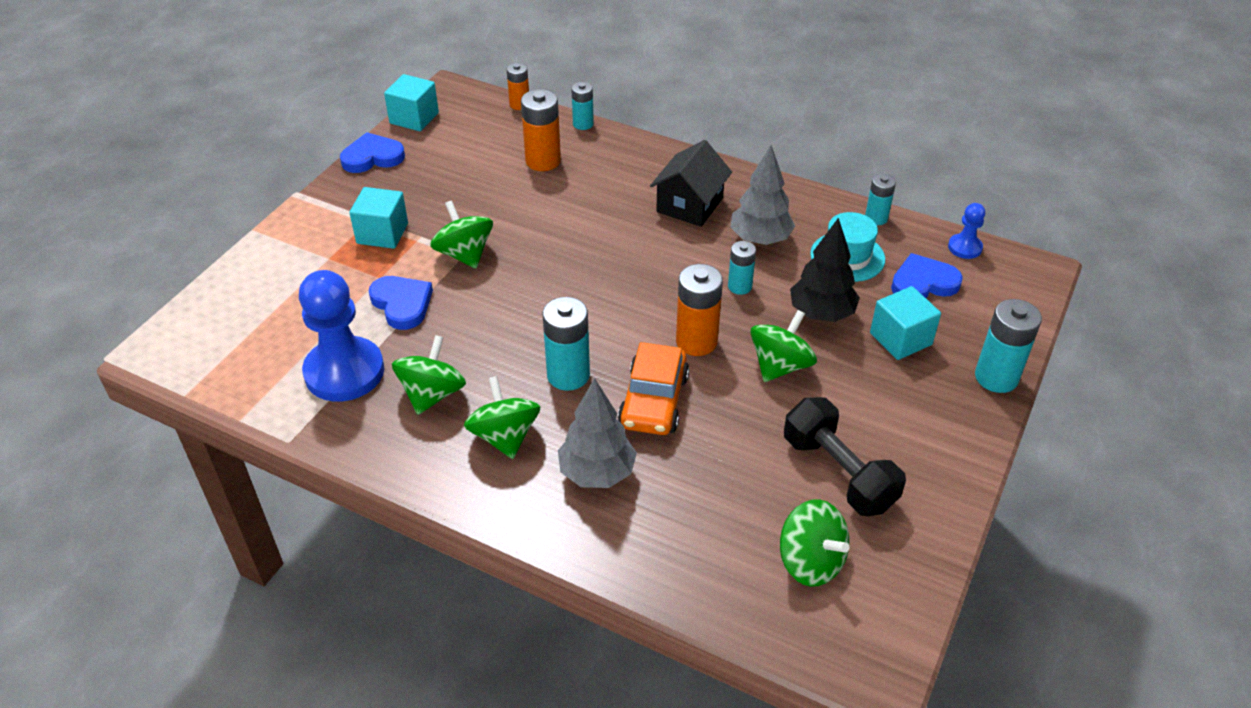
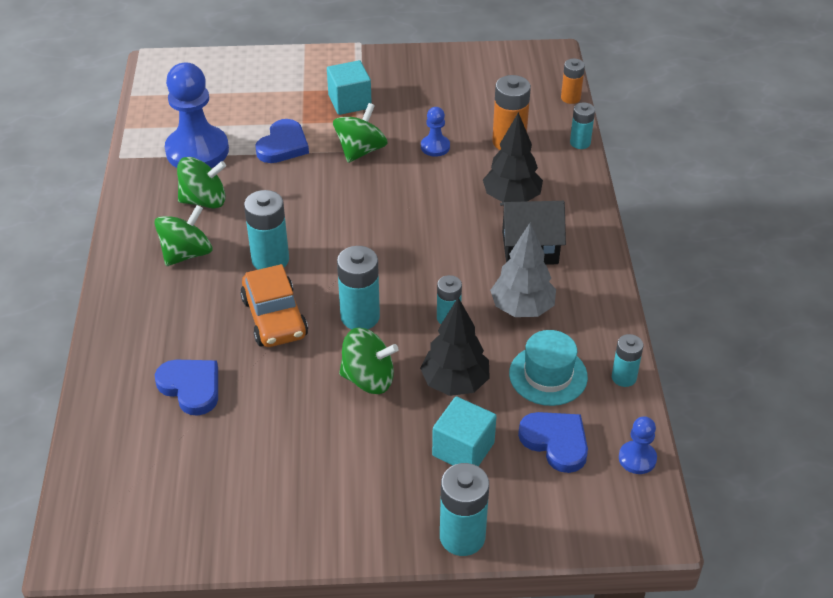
camera: 60 degrees right, 0 degrees up
(372, 157) = (431, 57): blue heart -> blue heart (191, 387)
(414, 118) = (497, 54): turquoise cube -> none
(506, 206) = (435, 147): none -> blue pawn
(597, 473) = (180, 316): grey tree -> none
(619, 190) = (511, 198): none -> black tree
(654, 401) = (275, 318): orange car -> orange car turned 90 degrees counterclockwise
(696, 341) = (360, 316): orange battery -> turquoise battery
(810, 561) = (162, 472): green spinning top -> none
(838, 473) = (267, 459): black dumbbell -> none

